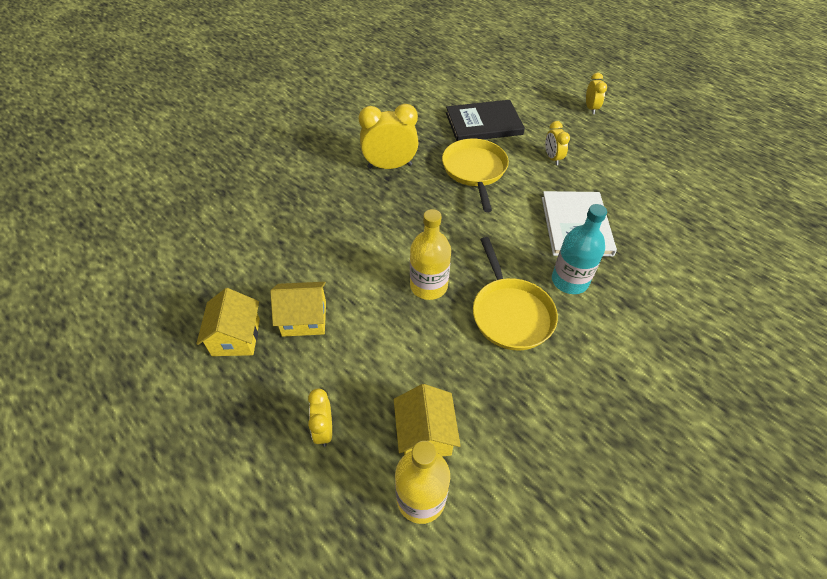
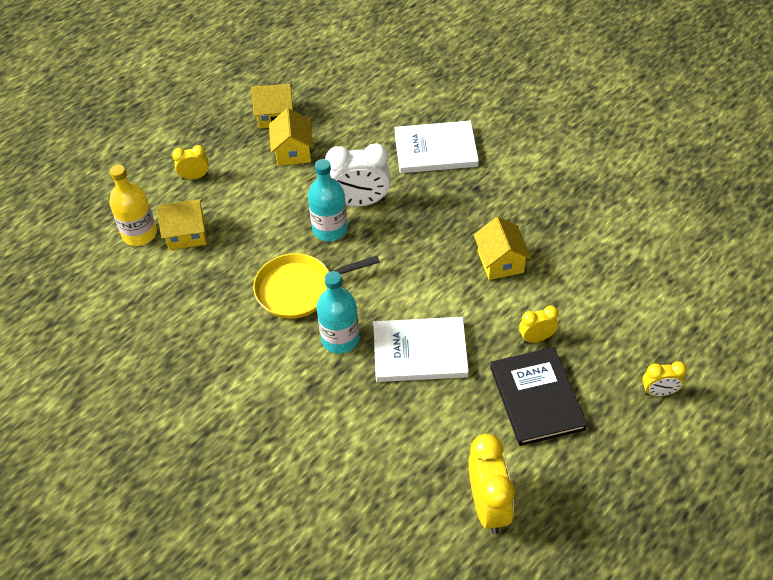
camera: 90 degrees right, 0 degrees up
(331, 201) = (435, 149): none -> white book
(390, 166) = (496, 188): yellow clock -> yellow clock (488, 506)
(393, 260) = (360, 202): none -> white clock
(428, 286) = (330, 229): yellow bottle -> turquoise bottle
(474, 170) = (500, 262): yellow pan -> yellow house
(483, 123) = (593, 270): black book -> black book (537, 398)

